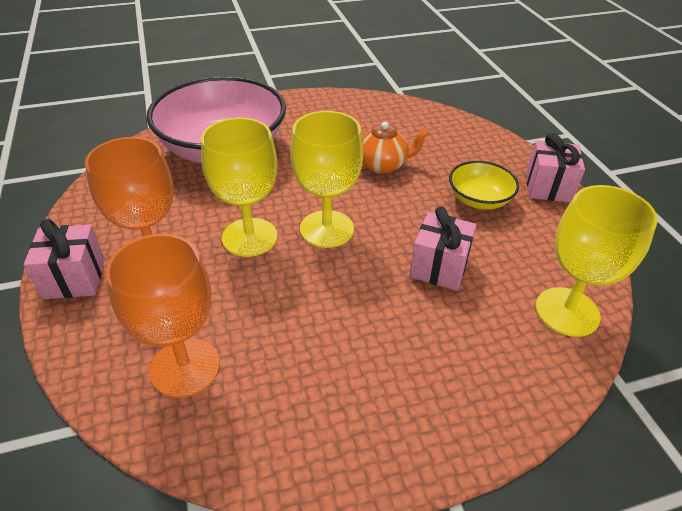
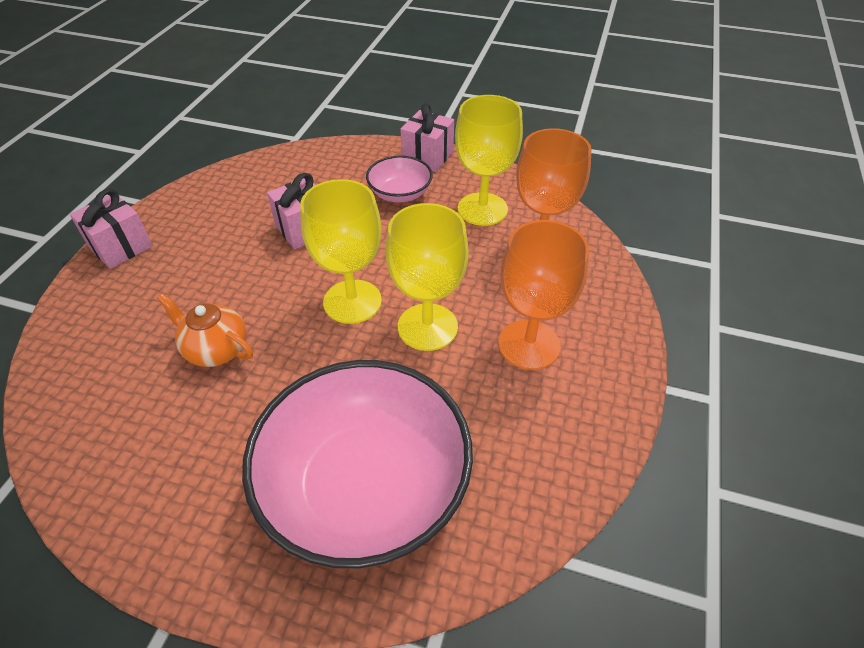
camera: 145 degrees left, 5 degrees up
(74, 278) = (611, 360): pink gift -> pink gift (427, 157)
(397, 359) = (400, 194): none -> pink bowl
(479, 200) = (192, 265): yellow bowl -> none
(567, 311) = (267, 171): yellow goblet -> yellow goblet (482, 209)

